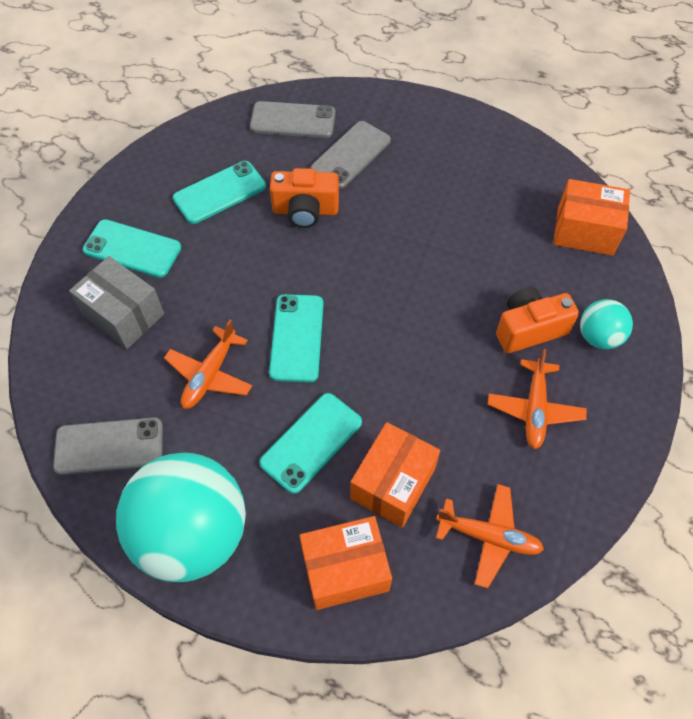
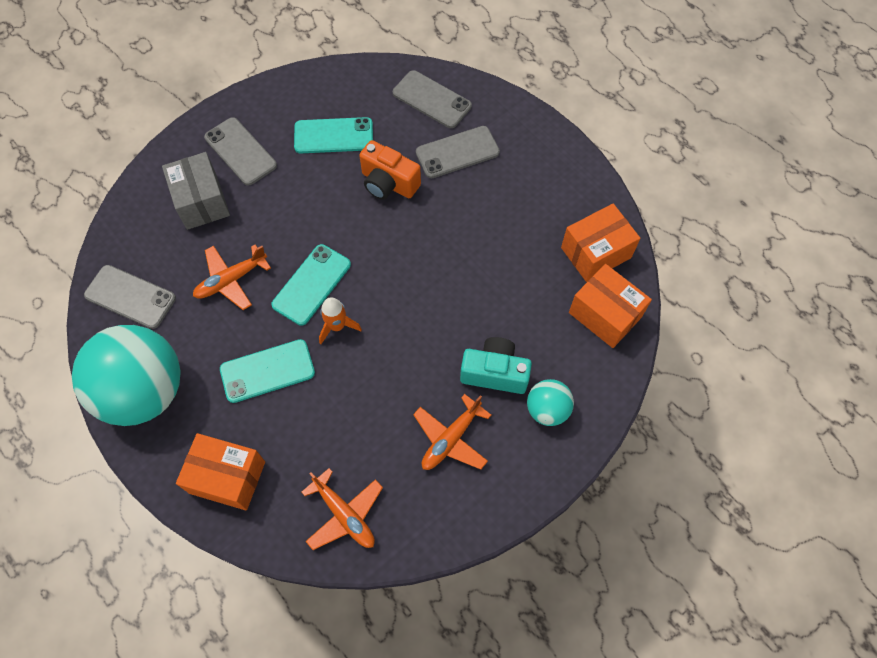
camera: 30 degrees right, 5 degrees up
(132, 249) = (240, 151): turquoise phone -> grey phone
(351, 363) = (337, 326): none -> orange rocket
(393, 483) = (303, 435): orange box -> orange box (596, 252)
(529, 329) = (494, 373): orange camera -> turquoise camera

